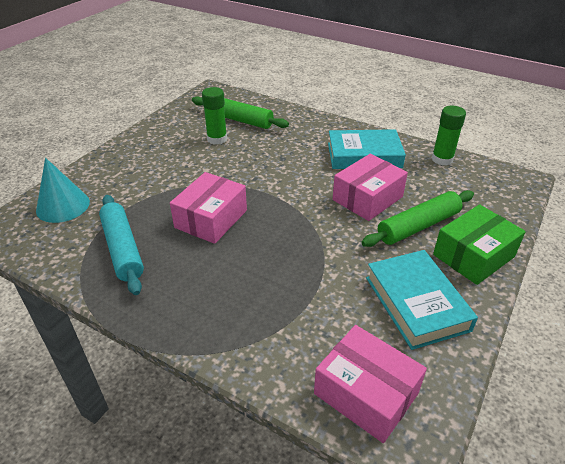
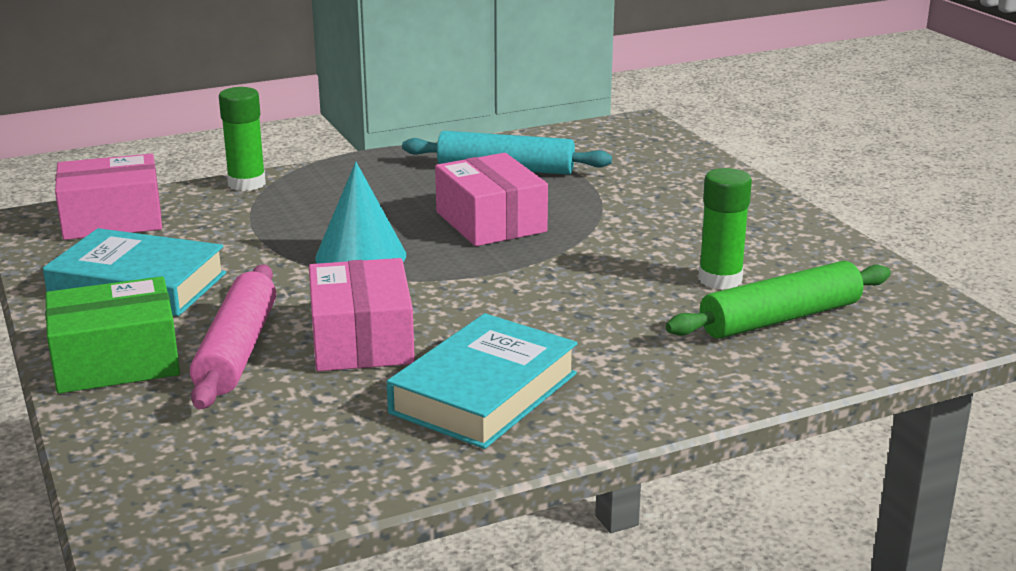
camera: 125 degrees right, 15 degrees down
(63, 206) = (646, 155): turquoise cone -> turquoise cone (360, 256)
(418, 226) = (237, 351): green rolling pin -> pink rolling pin
(442, 159) = (347, 474): green glue stick -> green glue stick (247, 184)
(473, 256) = (116, 361): green box -> green box turned 75 degrees clockwise

